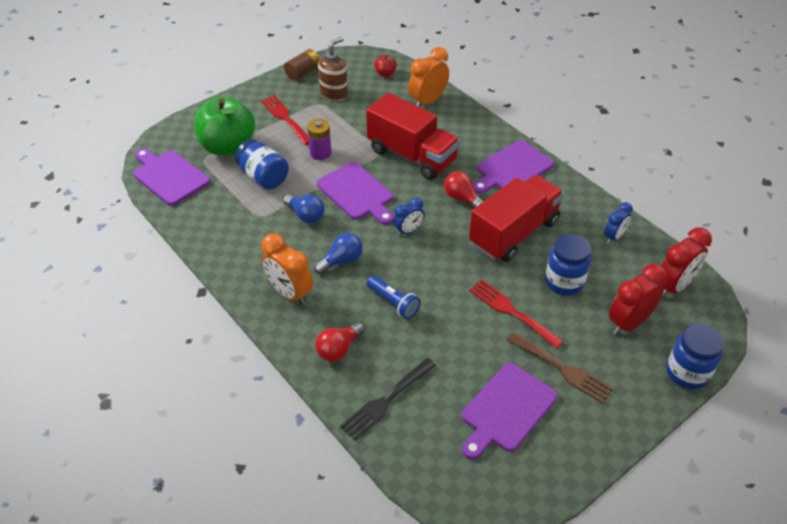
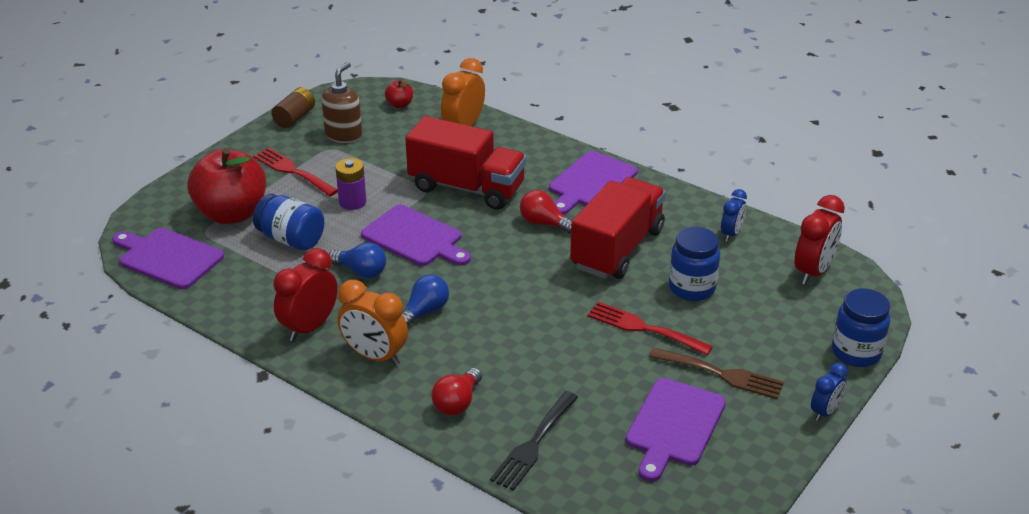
camera: 15 degrees left, 10 degrees down
(228, 147) = (232, 213): green apple -> red apple
(393, 303) = (504, 344): blue flashlight -> none
(408, 230) = (493, 267): blue clock -> blue clock (825, 412)
(629, 323) = (777, 315): red clock -> red clock (309, 327)

